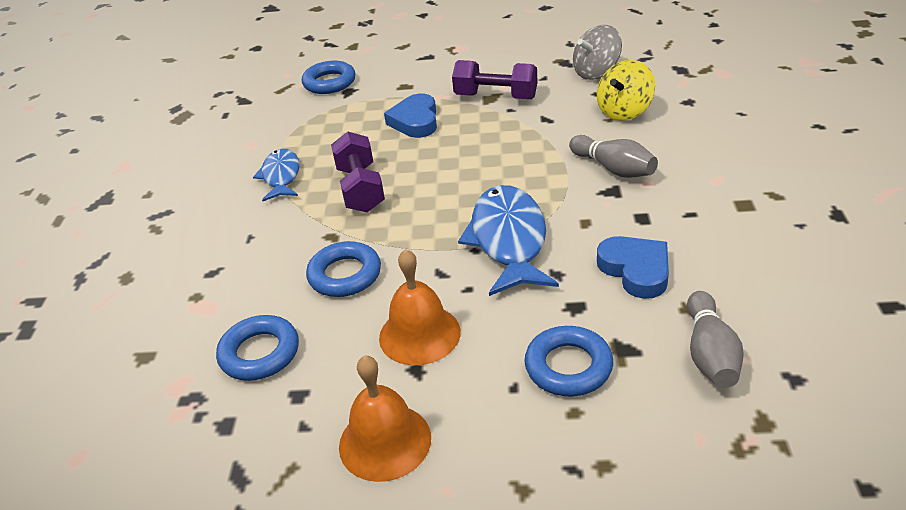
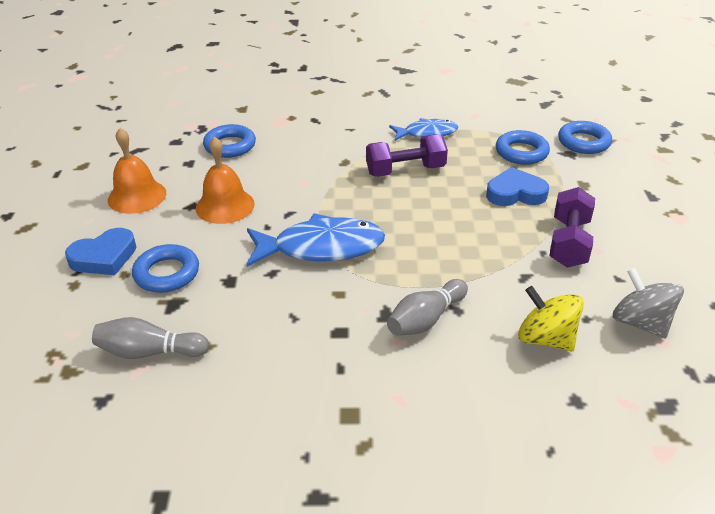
camera: 85 degrees right, 0 degrees up
(345, 275) = (298, 171): blue ring -> blue ring (521, 152)
(636, 270) = (264, 319): blue heart -> blue heart (104, 257)

